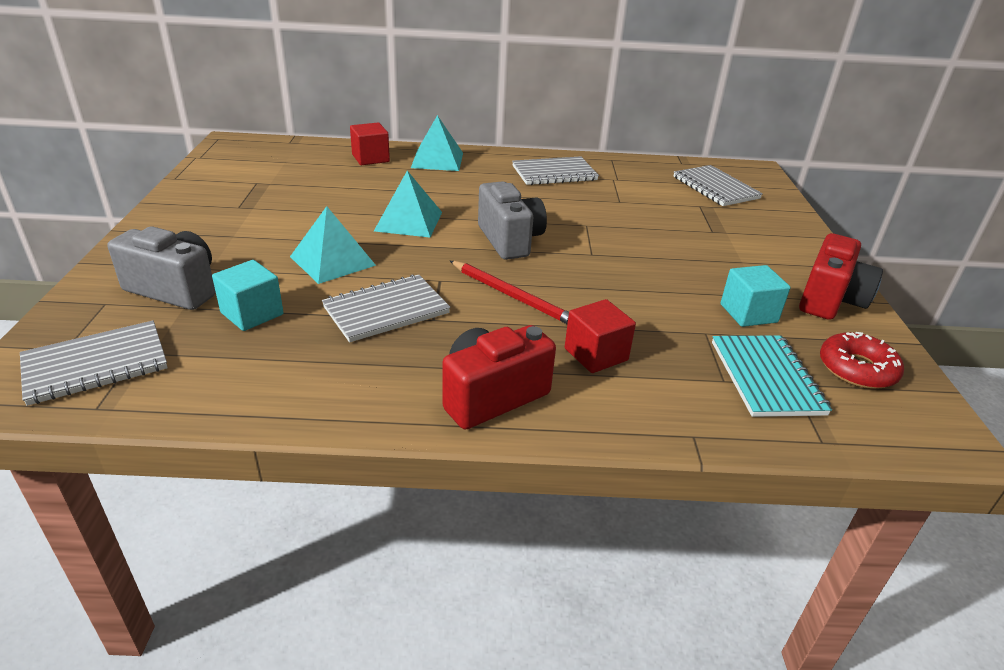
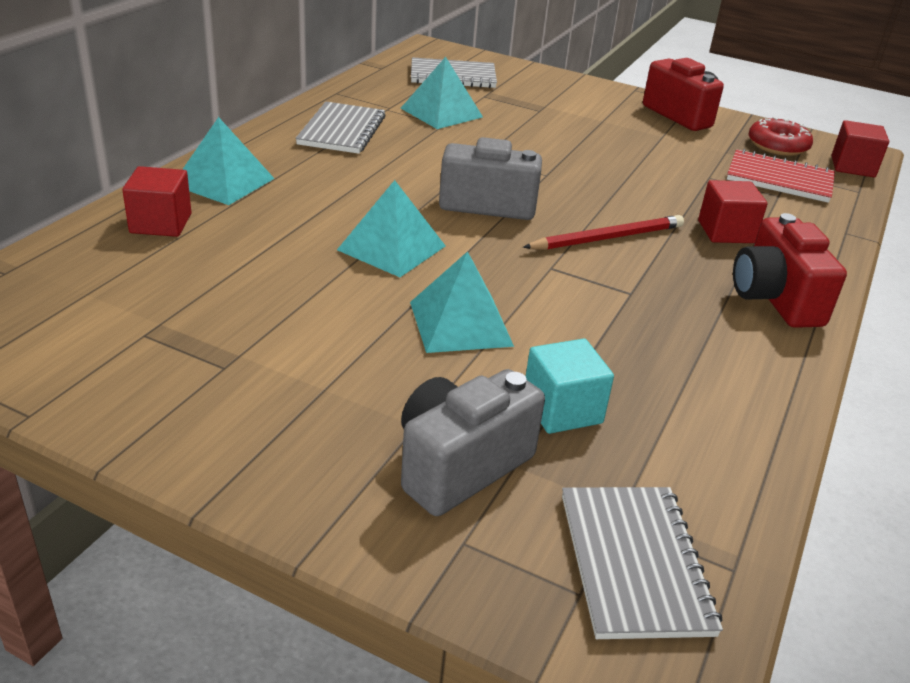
camera: 65 degrees left, 0 degrees up
(386, 310) = (600, 315): grey notebook -> none
(639, 197) = (441, 112): none -> turquoise pyramid
(748, 313) = (687, 150): turquoise cube -> none
(766, 377) = (779, 179): turquoise notebook -> red notebook
(889, 432) = (852, 167): none -> red cube

